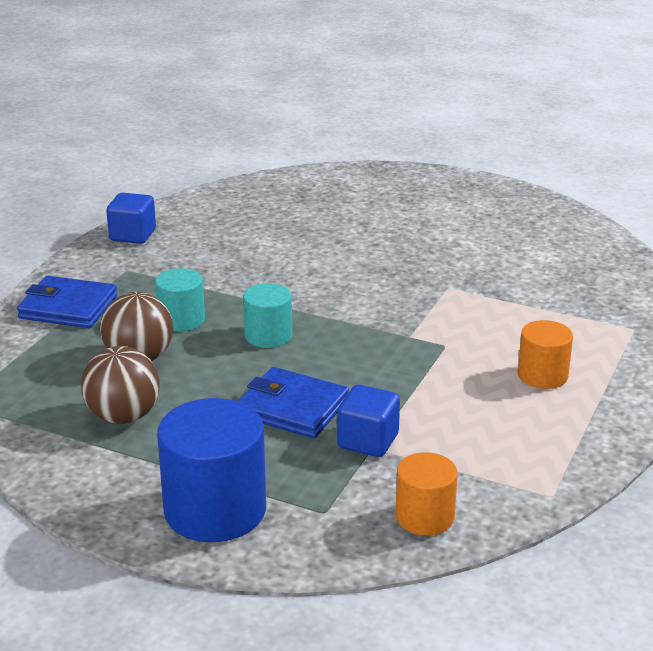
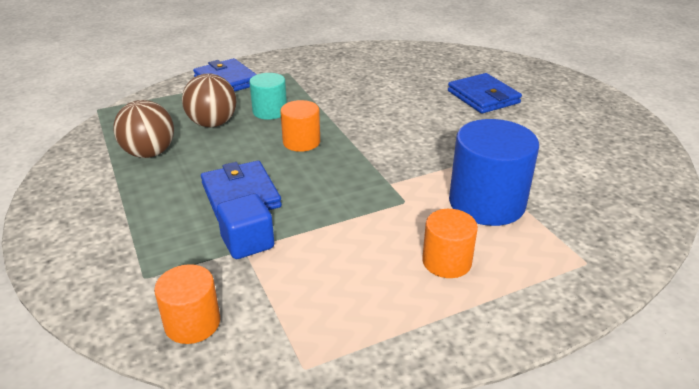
camera: 40 degrees right, 5 degrees up
(133, 235) = (322, 55): blue cube -> none
(215, 510) = (94, 237): blue cylinder -> blue cylinder (486, 203)
(268, 336) = (301, 142): turquoise cylinder -> orange cylinder
(373, 221) = (483, 97): none -> blue wallet

